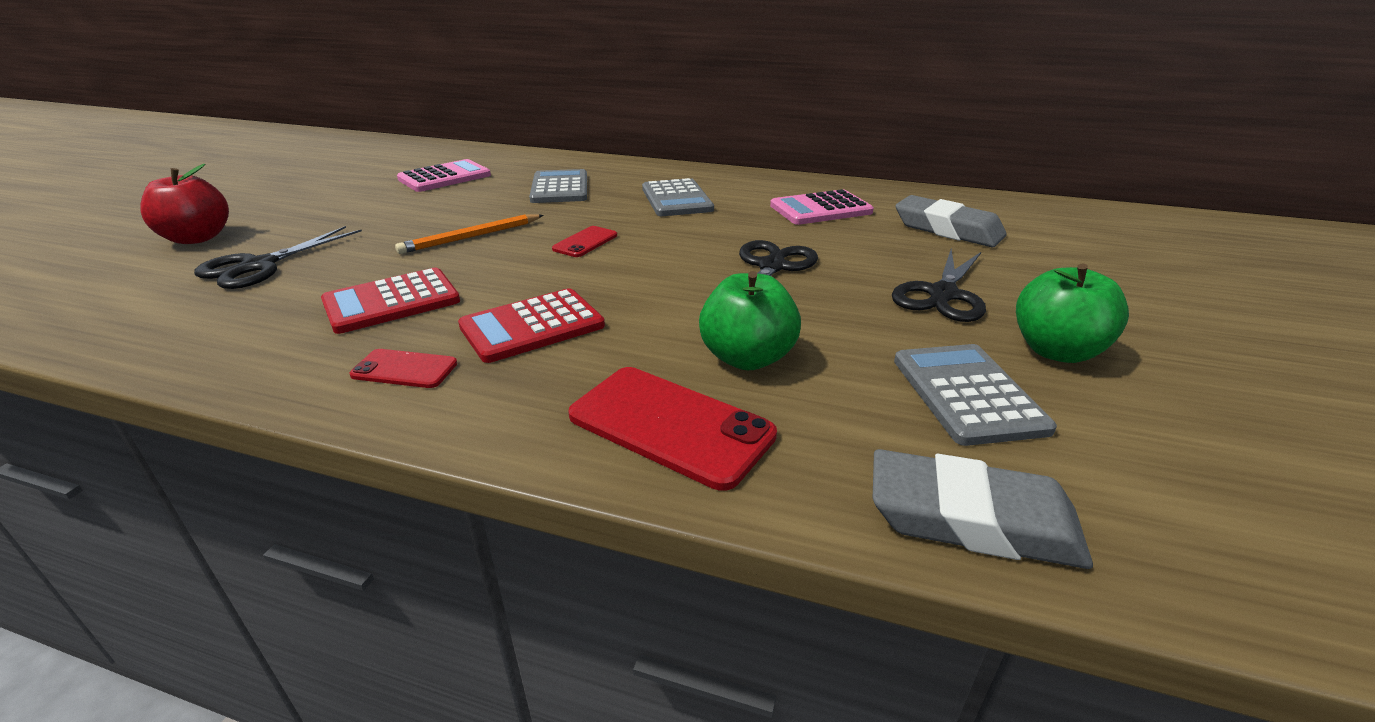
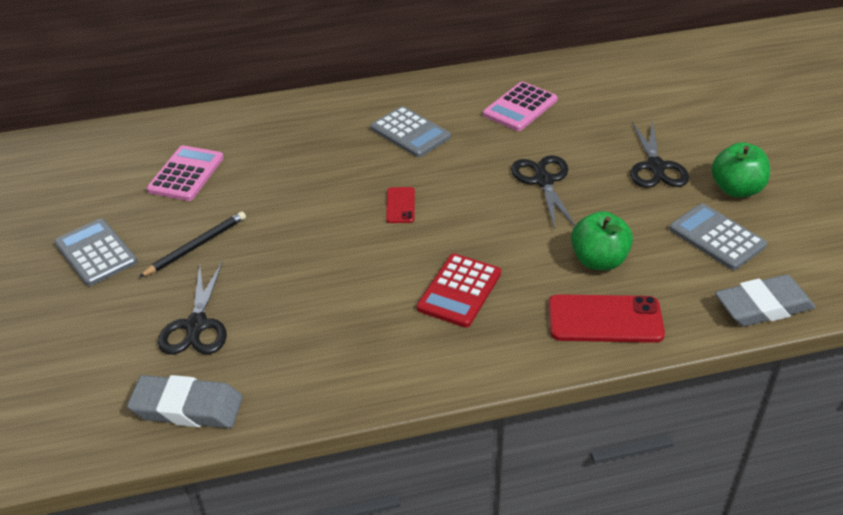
camera: 30 degrees left, 10 degrees up
(197, 238) = (91, 324): red apple -> none
(366, 217) = (196, 246): none -> black pencil
(392, 302) = (345, 312): red calculator -> none
(404, 369) = (428, 352): red phone -> none
(471, 237) = (312, 233): orange pencil -> none
(559, 188) = (304, 152): grey calculator -> grey calculator (96, 253)
(947, 229) = (615, 101): grey eraser -> grey eraser (187, 407)

